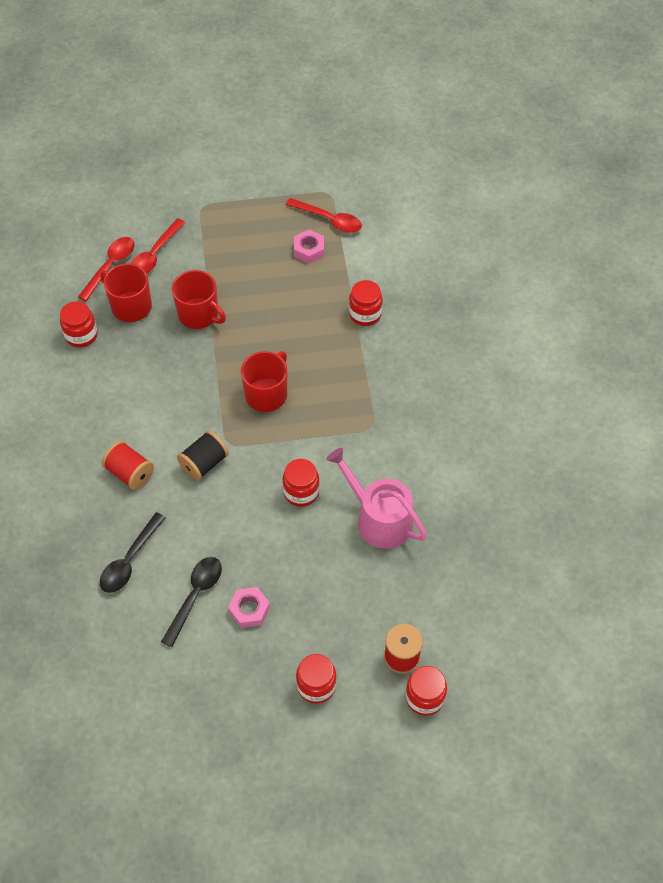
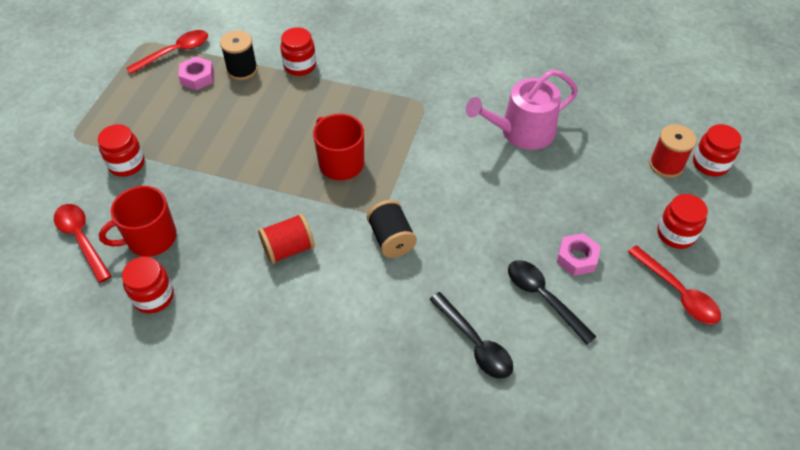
camera: 65 degrees left, 5 degrees down
(130, 473) = (366, 308): red spool -> red spool (288, 249)
(155, 254) = (100, 195): red spoon -> red spoon (678, 292)
(199, 314) = (207, 183): red mug -> none
(301, 492) = (465, 175): red jar -> red jar (127, 164)
(336, 275) = (242, 70): none -> black spool

